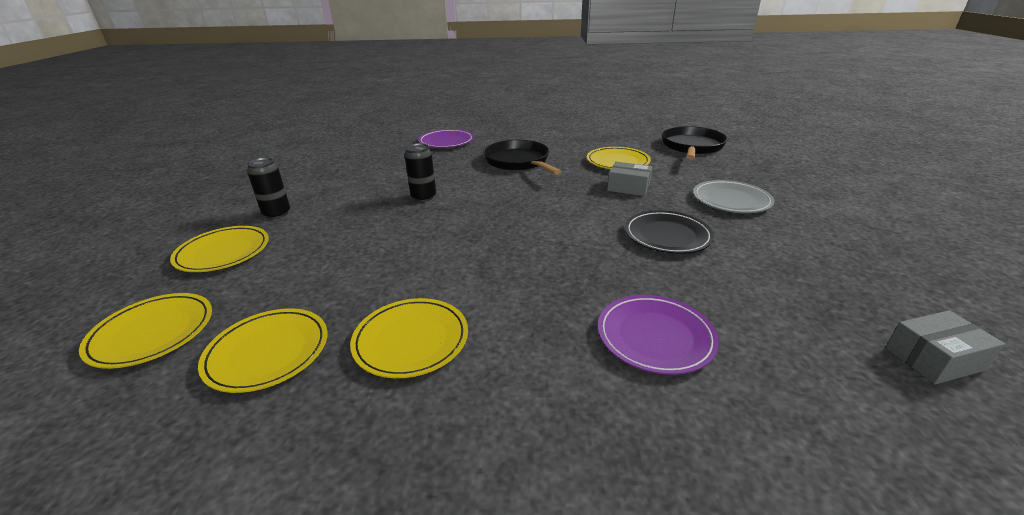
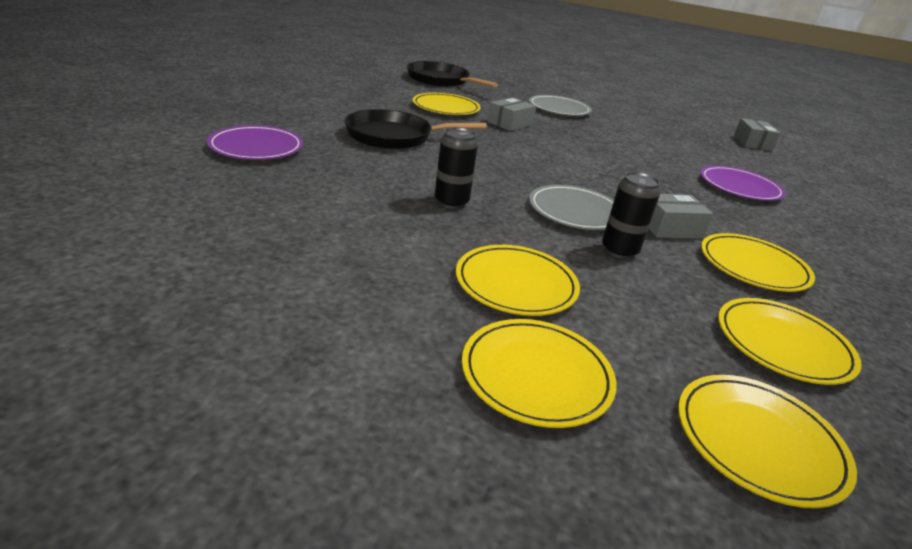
camera: 75 degrees left, 0 degrees up
(277, 214) = (415, 314): black can -> black can (619, 251)
(320, 233) = (516, 284): none -> yellow plate
(453, 239) = (575, 212): none -> grey plate
(463, 286) = (670, 228): none -> grey box
(667, 235) = (607, 142): black plate -> none

